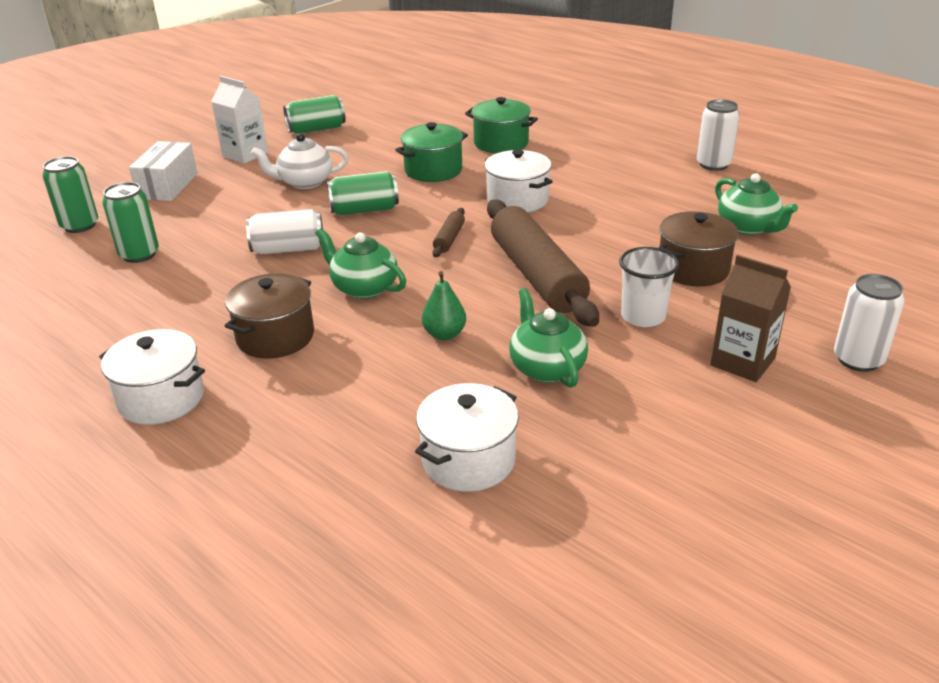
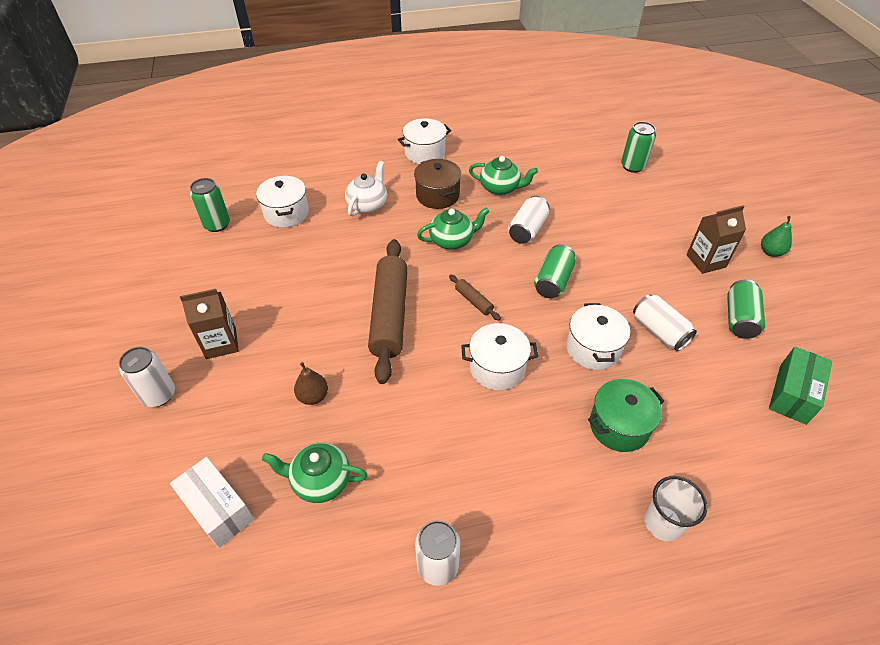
camera: 125 degrees right, 15 degrees up
(139, 254) = (573, 177): green can -> green can (217, 224)
(168, 186) = (669, 211): white box -> white box (218, 509)
(245, 154) = (706, 261): white carton -> brown carton
(304, 182) = (626, 271): white teapot -> white teapot (368, 204)
(374, 152) = (659, 332): none -> white can
(381, 103) = (792, 394): none -> green box
(433, 170) = (593, 349): green pot -> white pot
(444, 334) = (376, 248): green pear -> green pear (771, 252)
(537, 275) = (390, 315): brown rolling pin -> brown rolling pin turned 75 degrees clockwise
(546, 367) = (309, 268): green teapot -> green teapot (500, 188)
(643, 316) = (300, 333): white cup -> white cup (663, 523)
(693, 269) = (313, 396): brown pot -> brown pear

